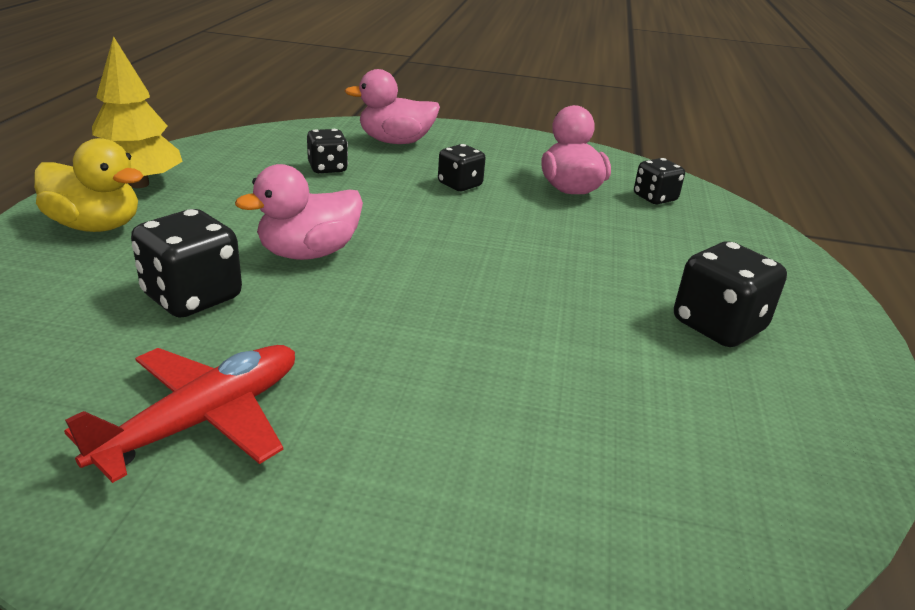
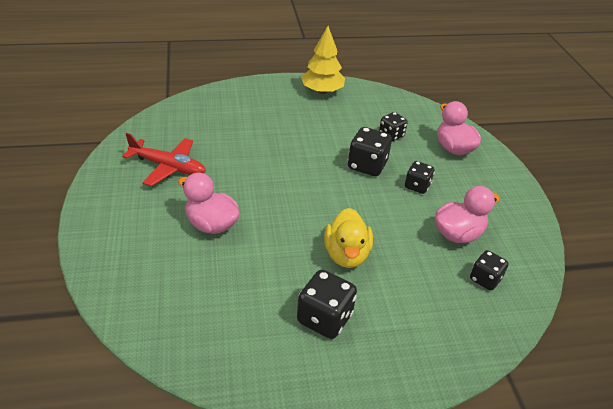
camera: 70 degrees right, 10 degrees up
(96, 226) = (277, 96): yellow duck -> yellow duck (346, 254)
(192, 297) = (241, 138): black dice -> black dice (367, 165)
(308, 253) = (297, 155): pink duck -> pink duck (211, 224)

